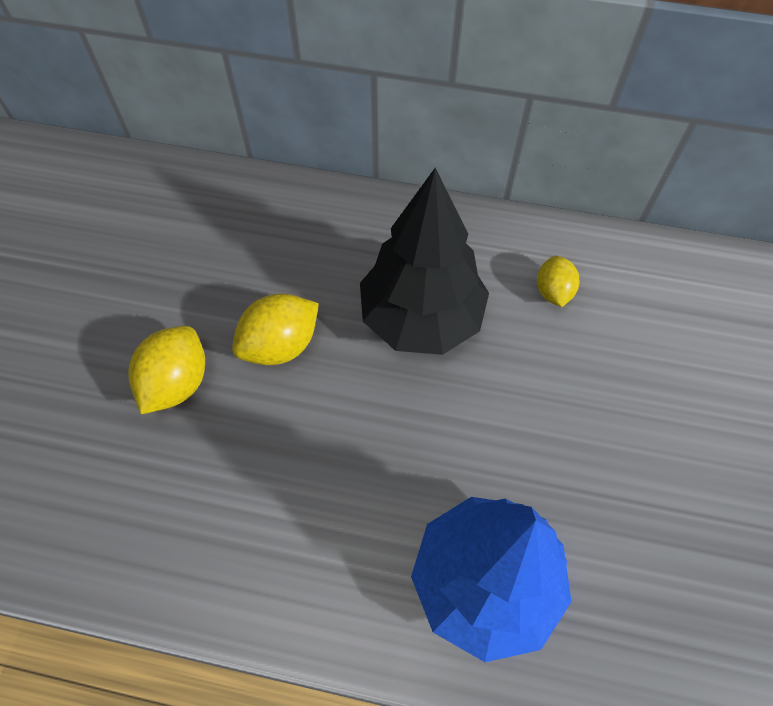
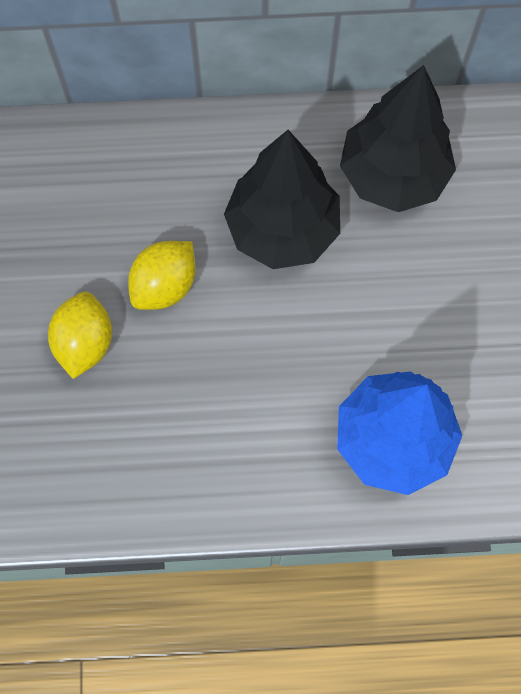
camera: 15 degrees left, 10 degrees up
(553, 291) = (393, 175): yellow lemon -> black tree

